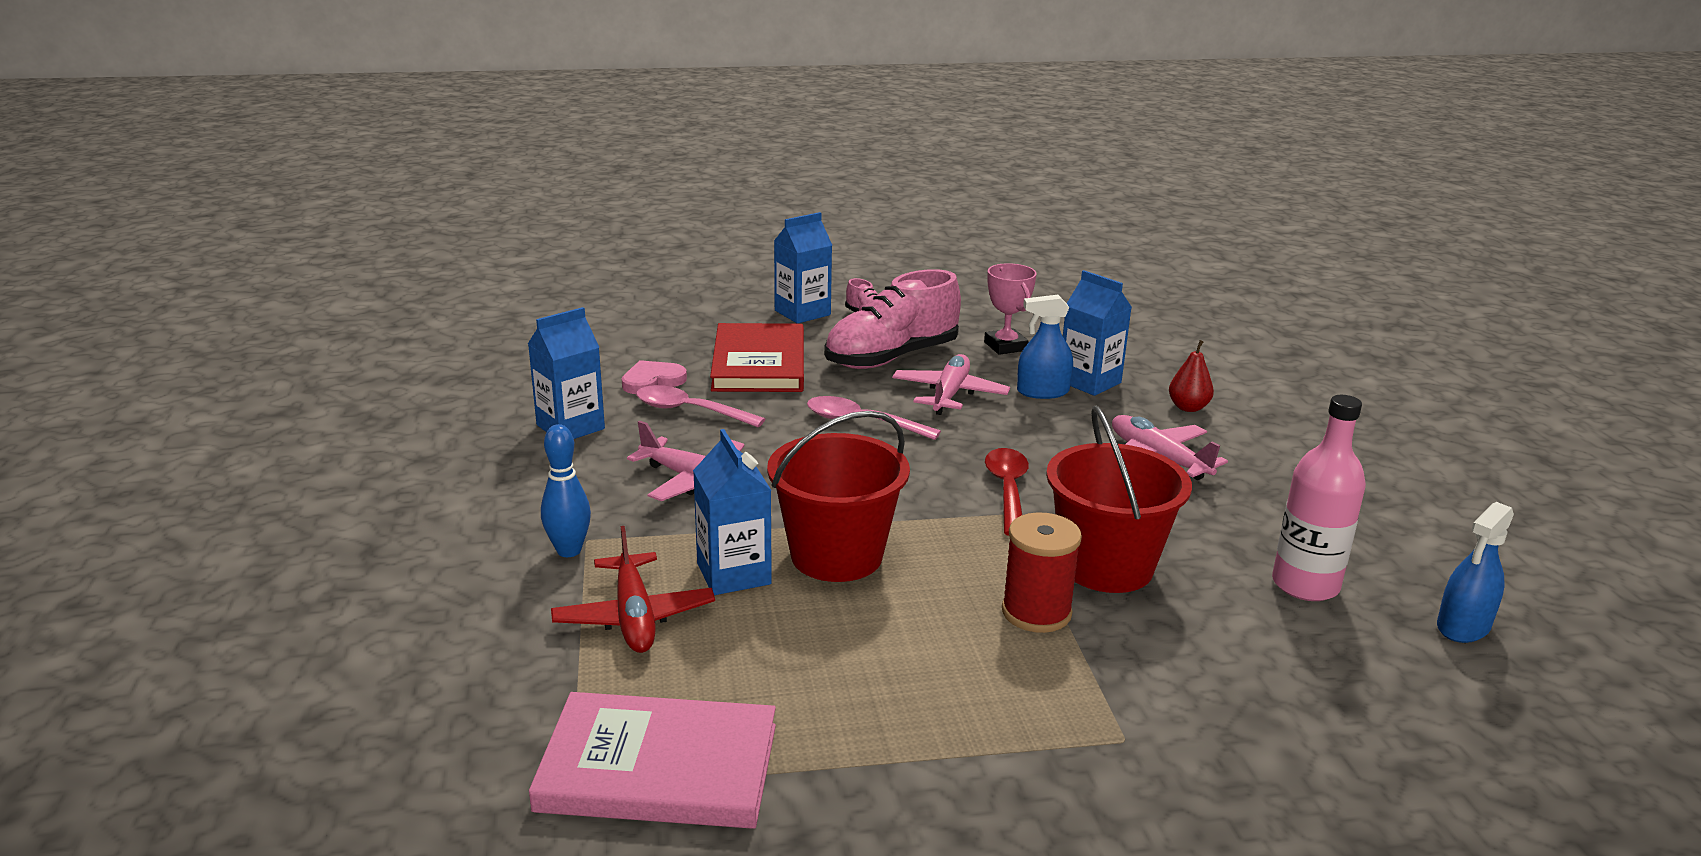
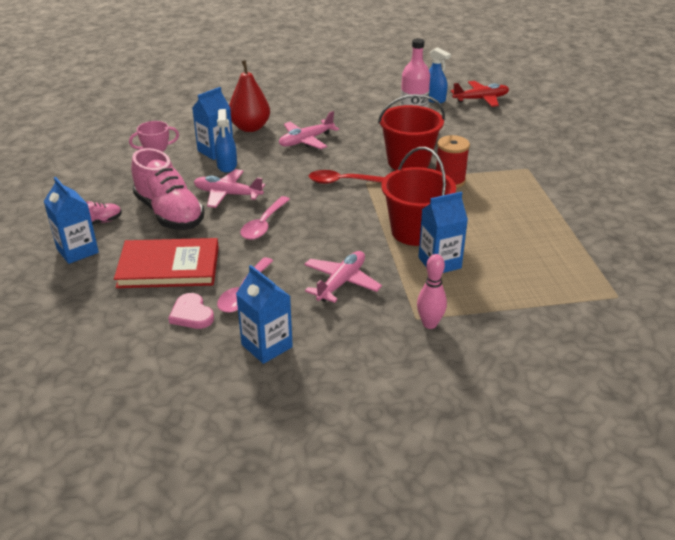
camera: 90 degrees left, 10 degrees up
(569, 551) = (429, 324): blue bowling pin -> pink bowling pin
(634, 617) = (487, 292): red plane -> red plane (481, 99)
(658, 768) = (594, 274): pink book -> none
(1188, 407) = (250, 128): red pear -> red pear, size x1.81

